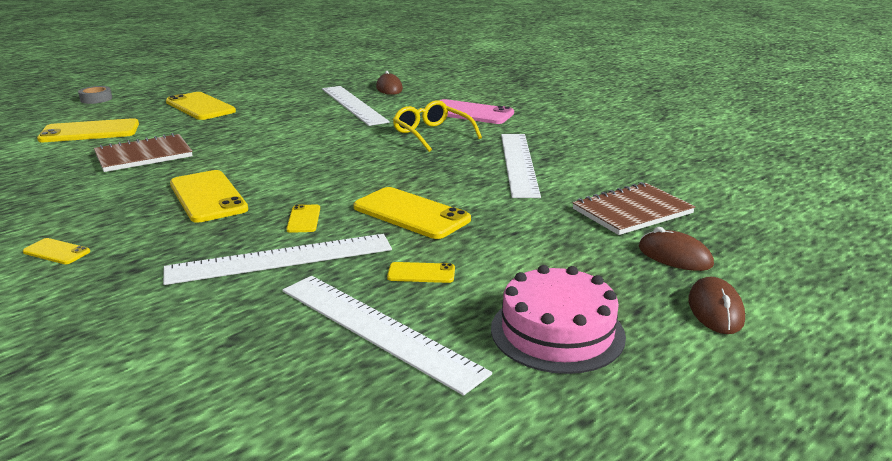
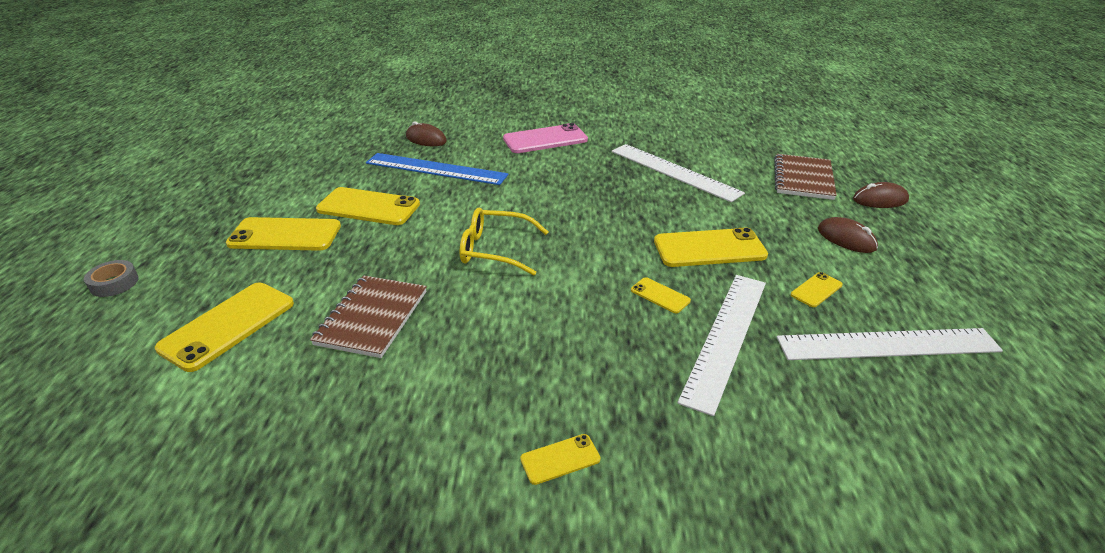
camera: 45 degrees left, 10 degrees up
(208, 197) = (543, 322): yellow phone -> yellow phone (368, 207)
(353, 105) = (436, 169): white ruler -> blue ruler
(432, 134) = (565, 172): yellow glasses -> yellow glasses (496, 250)
(557, 332) = (944, 282): pink cake -> none
(715, 310) = (957, 224): brown mouse -> brown mouse (846, 239)

